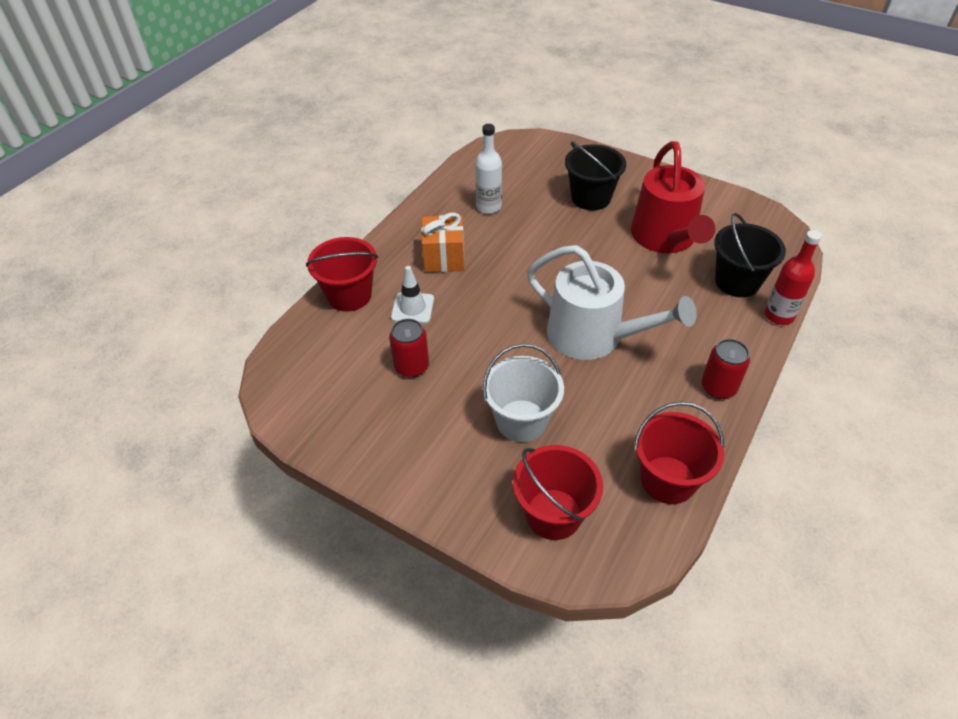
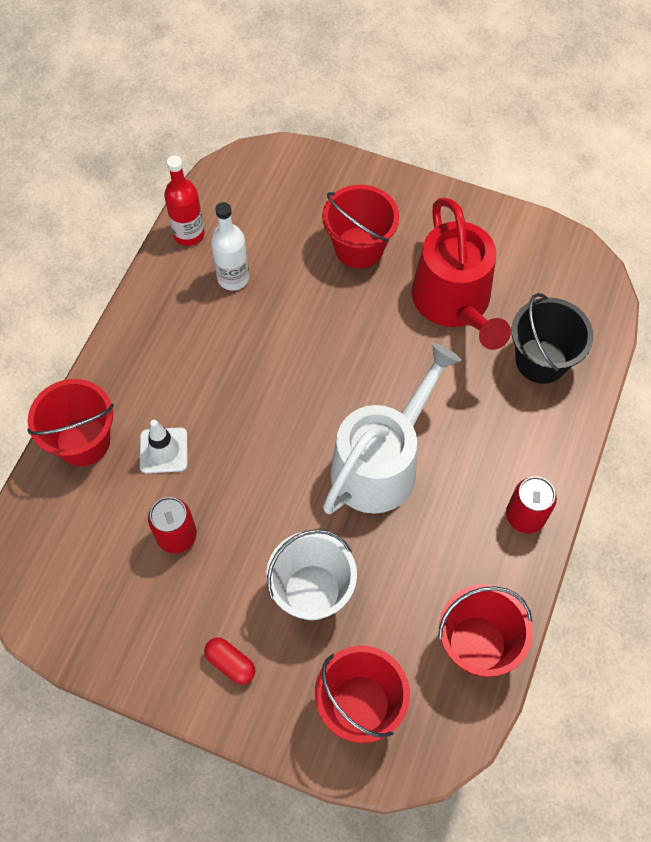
camera: 10 degrees left, 15 degrees up
(440, 465) = (230, 663): none -> red capsule
(444, 258) = (189, 368): orange gift -> none
(590, 198) = (359, 248): black bucket -> red bucket
(593, 336) = (381, 463): white watering can -> white watering can turned 75 degrees counterclockwise
(779, 315) = (589, 405): red bottle -> red bottle (189, 234)

